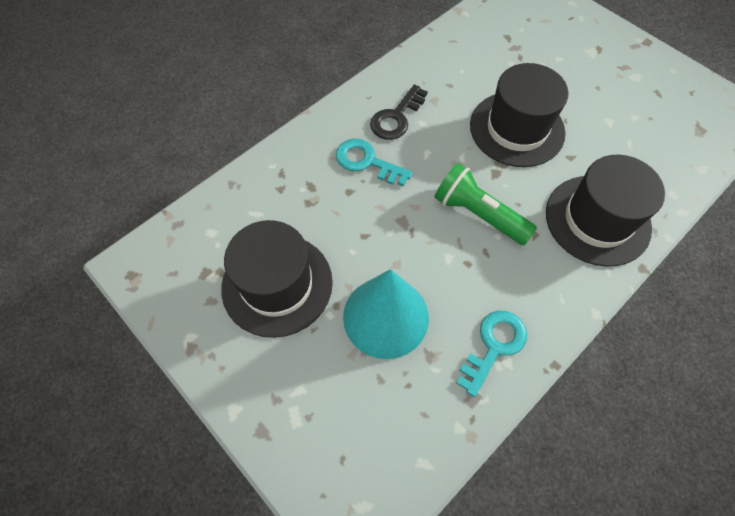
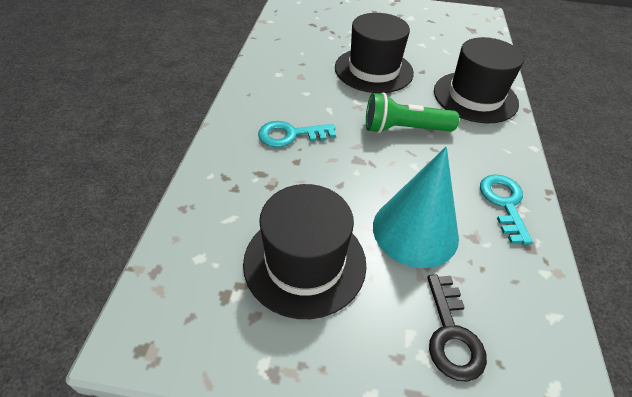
camera: 40 degrees left, 15 degrees down
(396, 117) = (284, 98): black key -> black key (451, 334)

